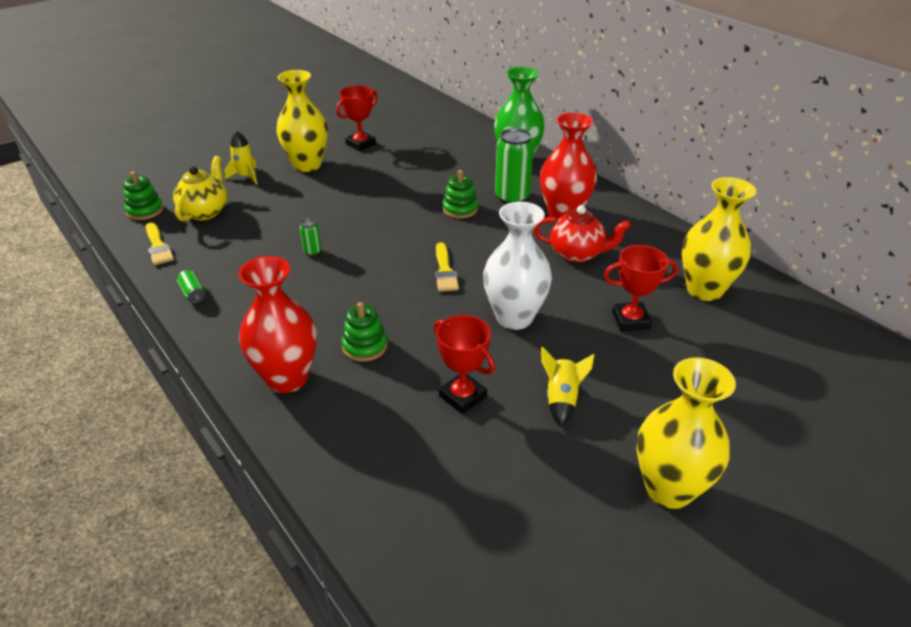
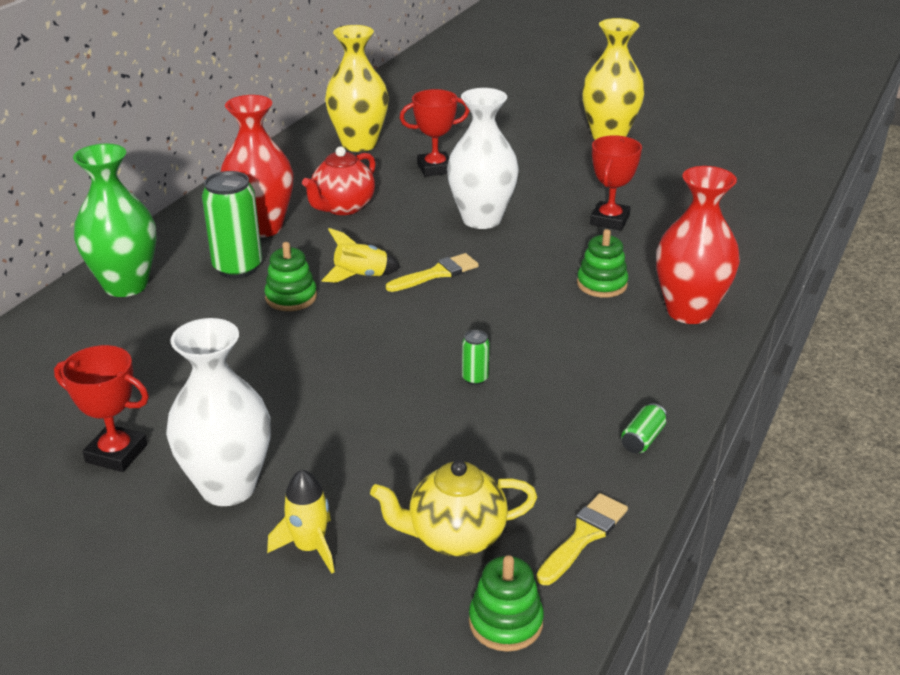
camera: 115 degrees left, 5 degrees down
(307, 165) = (228, 487): yellow vase -> white vase
(561, 399) = (566, 181): yellow rocket -> yellow rocket (361, 276)
(577, 254) = (342, 207): red teapot -> red teapot turned 135 degrees counterclockwise
(630, 320) = (435, 168): red trophy -> red trophy turned 75 degrees counterclockwise

